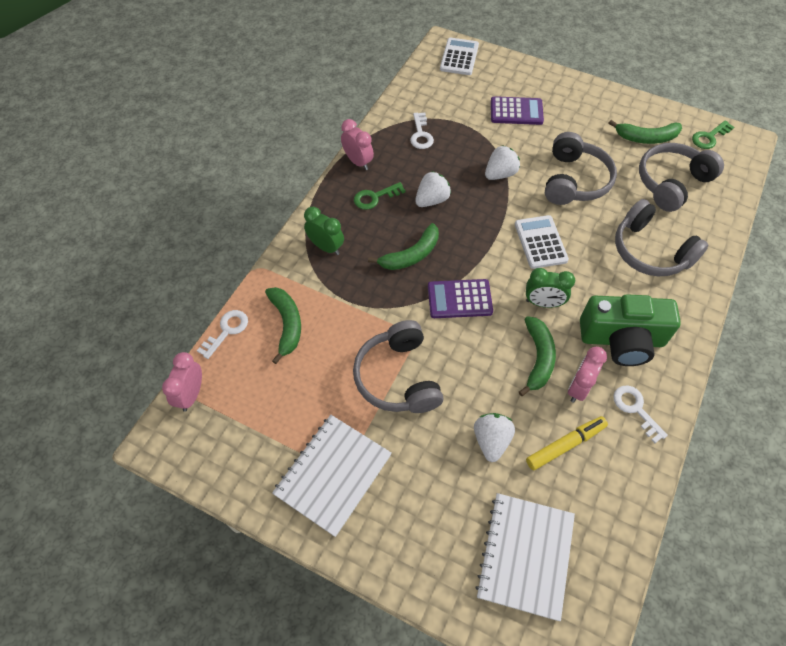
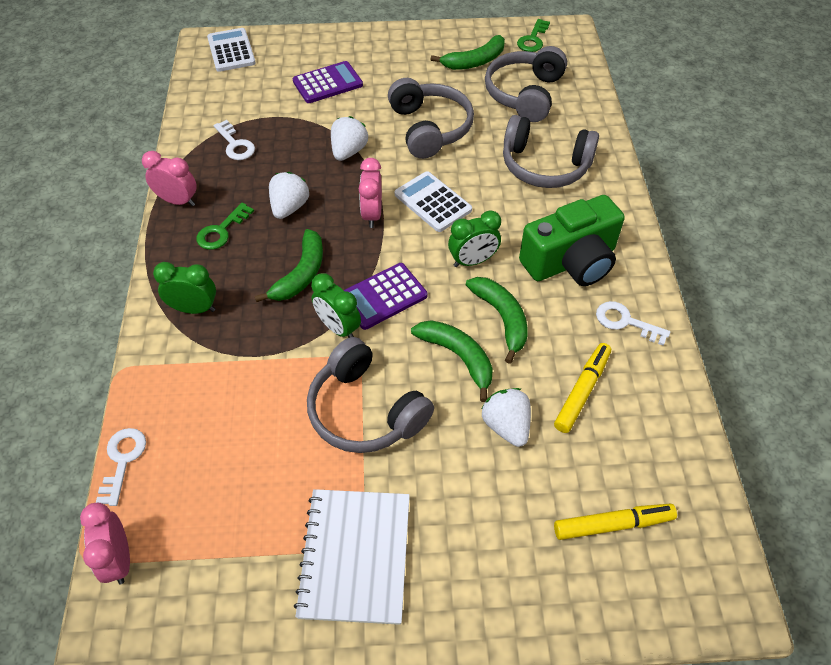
camera: 30 degrees left, 5 degrees down
(287, 324) = (196, 416): green banana -> green banana (458, 357)
(414, 307) = (338, 328): none -> green clock
(525, 555) = (613, 524): white notebook -> yellow marker
(578, 388) = (559, 328): pink clock -> pink clock (372, 214)

